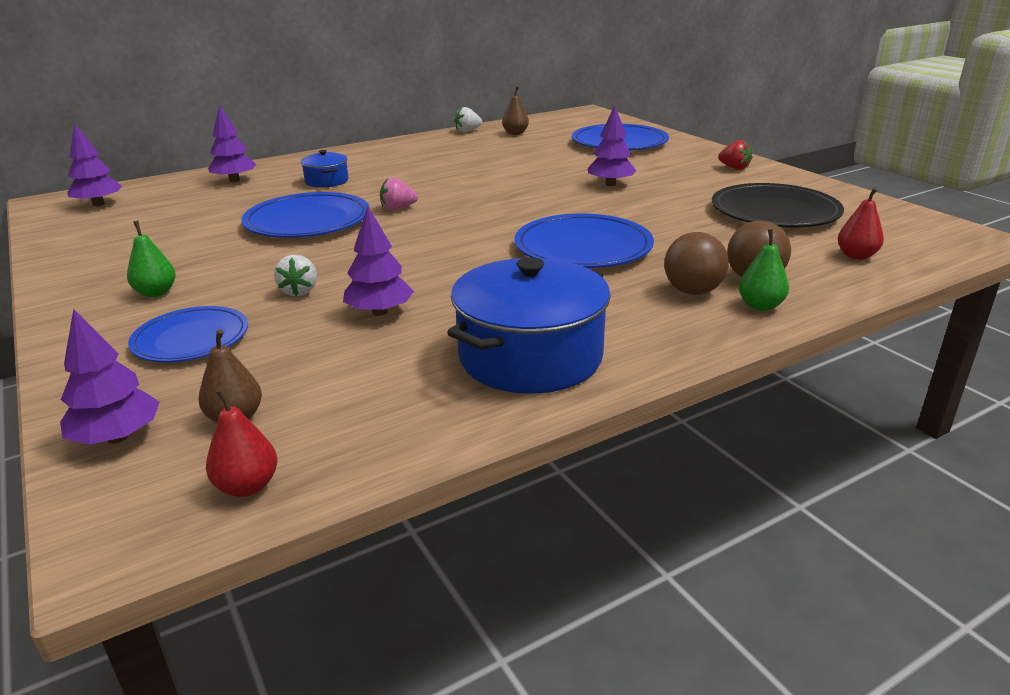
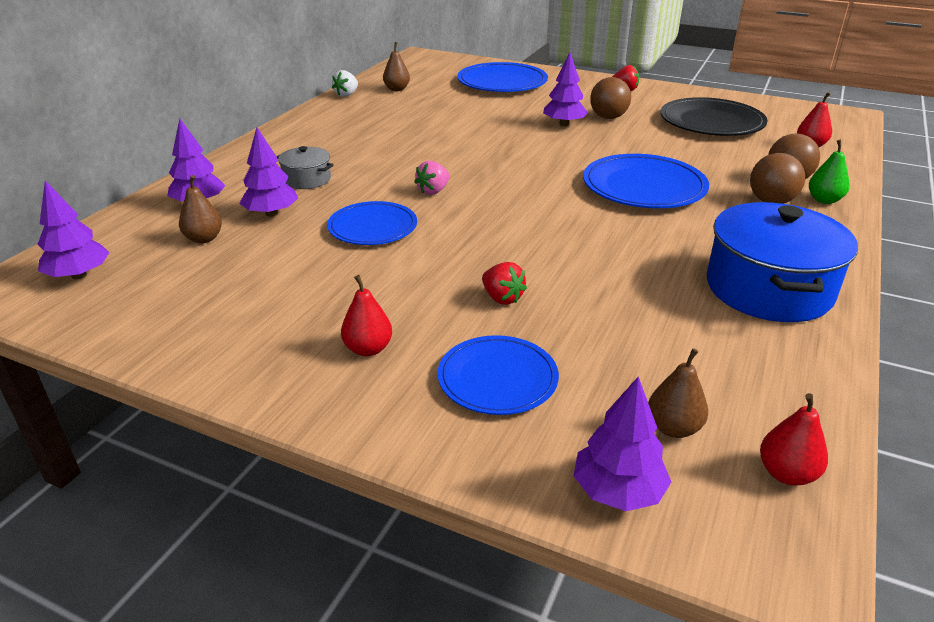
camera: 35 degrees left, 5 degrees up
(156, 293) = (368, 349): green pear -> red pear
(196, 201) = (204, 239): none -> brown pear
(299, 291) = (502, 298): white strawberry -> red strawberry
(307, 221) = (372, 227): blue plate -> blue plate, size x0.66
(327, 181) = (307, 179): blue pot -> grey pot
(380, 312) = (603, 293): purple tree -> purple tree (271, 213)
(667, 187) = (608, 117): none -> brown ball

